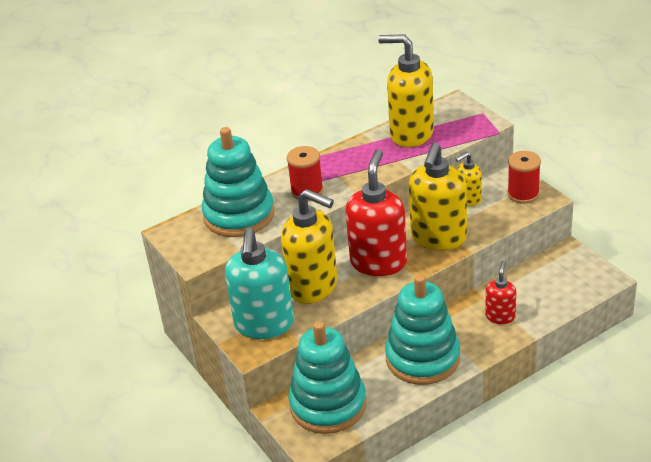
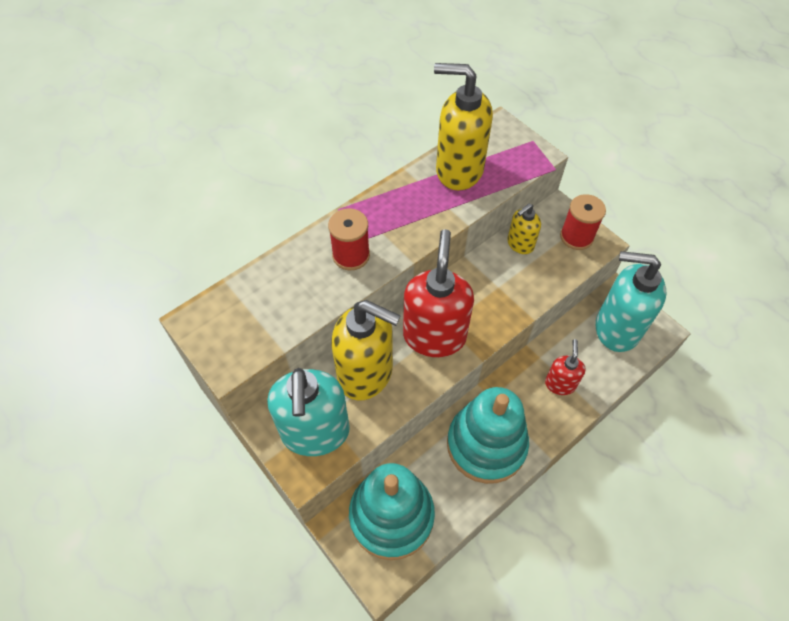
camera: 10 degrees left, 20 degrees up
(239, 215) = (275, 293): turquoise stacking toy -> none
(438, 238) = (495, 299): yellow soap dispenser -> none
(562, 277) = (616, 328): none -> turquoise soap dispenser

